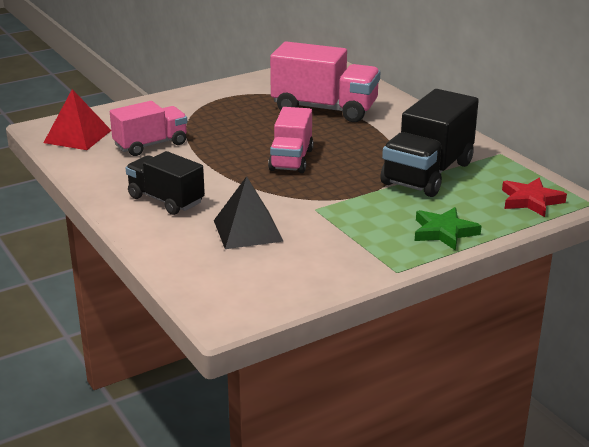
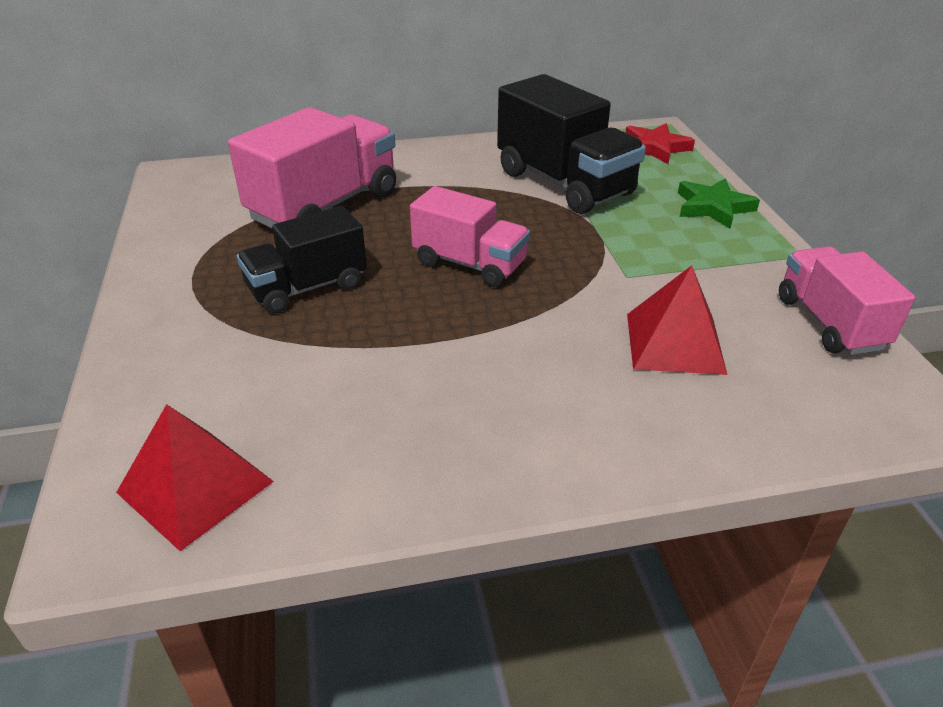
camera: 70 degrees left, 10 degrees up
(151, 145) = (316, 390): pink truck -> pink truck (829, 323)
(166, 200) = (545, 408): black truck -> black truck (307, 287)
(248, 230) = (674, 343): black pyramid -> red pyramid

